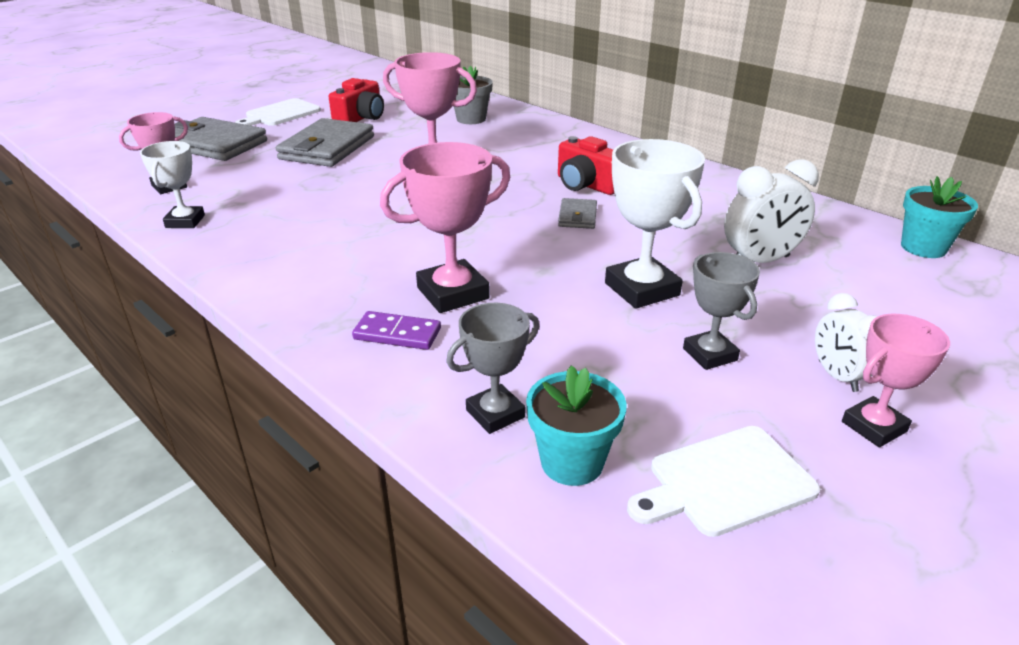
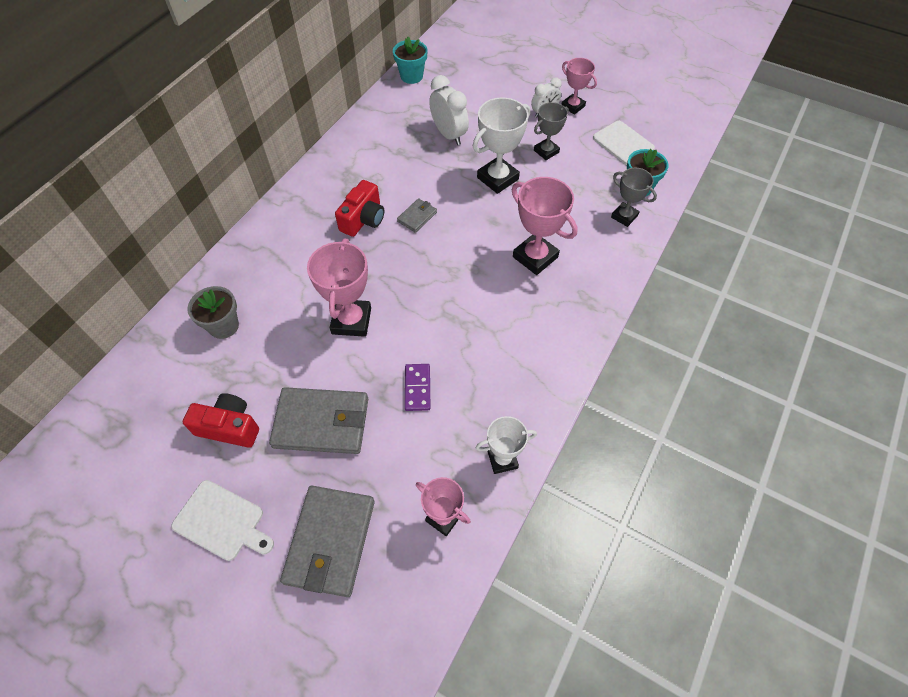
camera: 105 degrees left, 25 degrees up
(397, 334) = (584, 270): purple domino -> purple domino (417, 388)
(577, 216) = (417, 217): grey wallet -> grey wallet turned 45 degrees counterclockwise

